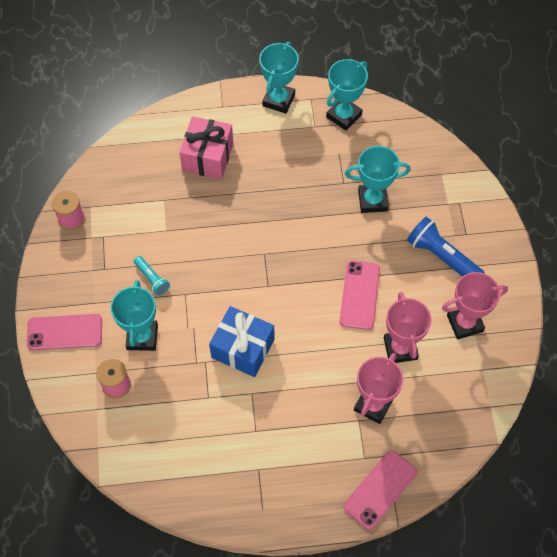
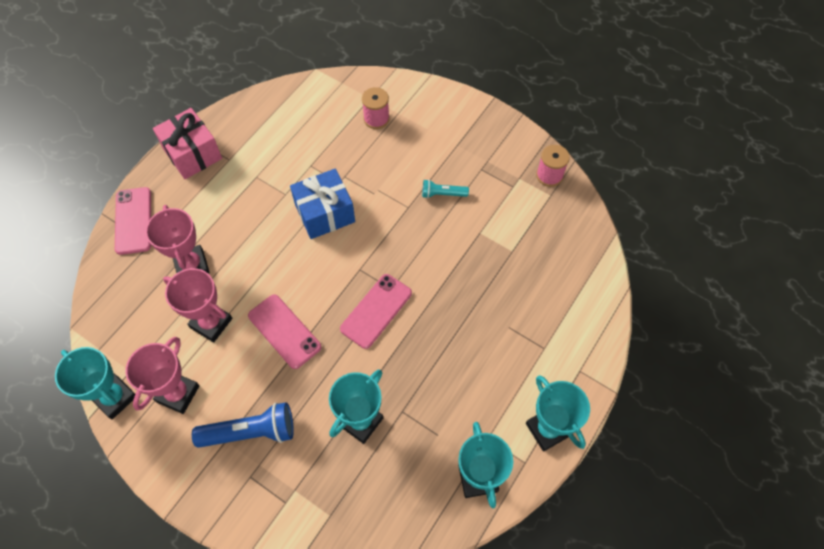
camera: 130 degrees right, 0 degrees up
(64, 332) = (448, 114): pink phone -> pink phone (376, 311)
(142, 337) = (398, 157): turquoise trophy -> turquoise trophy (114, 397)
(207, 157) = (530, 316): pink gift -> pink gift (192, 153)

